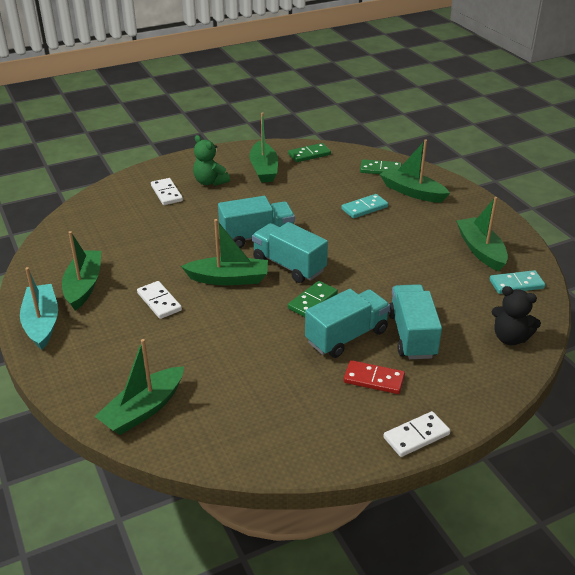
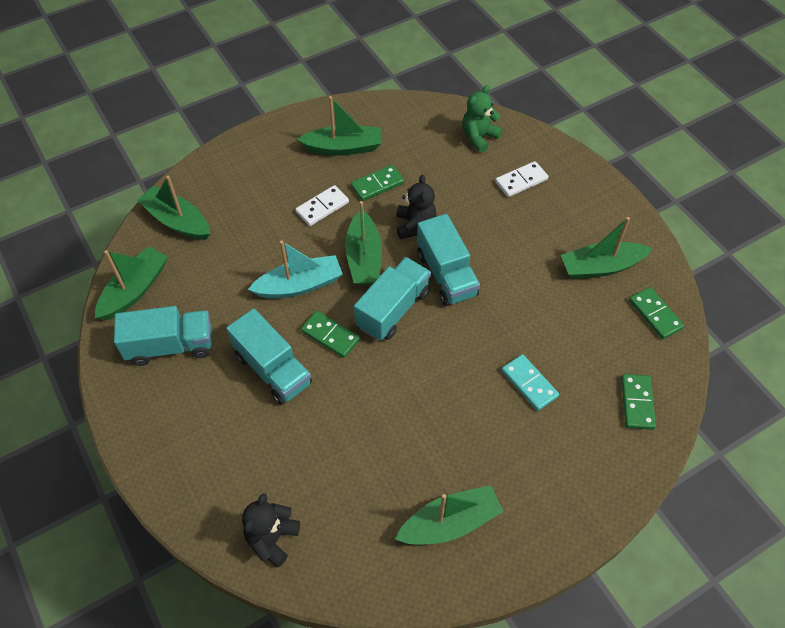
camera: 85 degrees right, 20 degrees up
(42, 323) = (288, 132): turquoise boat -> turquoise boat (299, 285)
(142, 267) = (377, 185): none -> green domino
(199, 249) = (415, 225): none -> black teddy bear
(210, 182) = (556, 216): green teddy bear -> green teddy bear (479, 137)
(373, 379) = (207, 395): red domino -> none
(412, 192) = (584, 443): green boat -> green boat (135, 290)
(412, 335) = (275, 432): turquoise truck -> turquoise truck (170, 346)
(416, 436) = (129, 431): white domino -> none
(516, 284) = (378, 560): turquoise domino -> none

